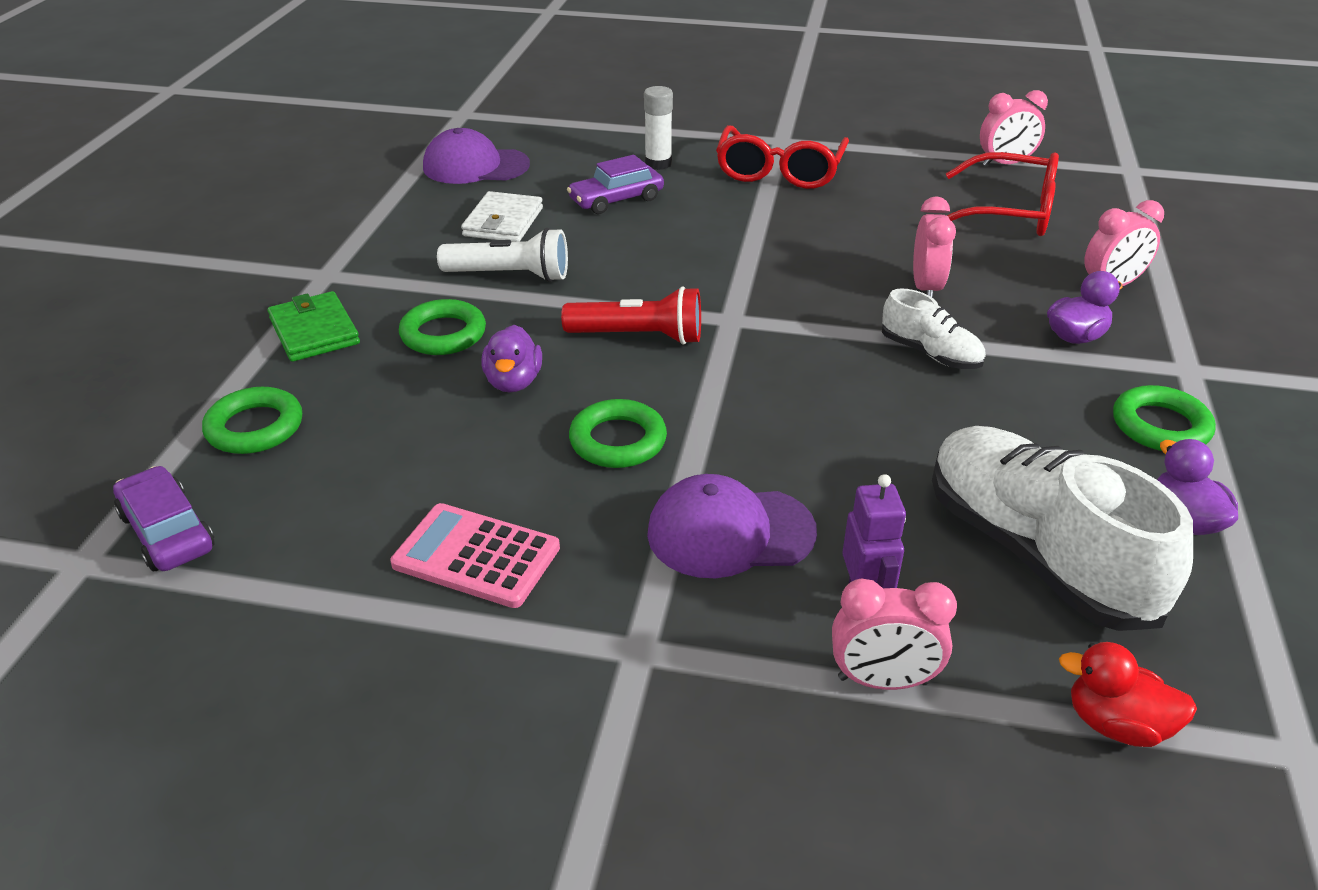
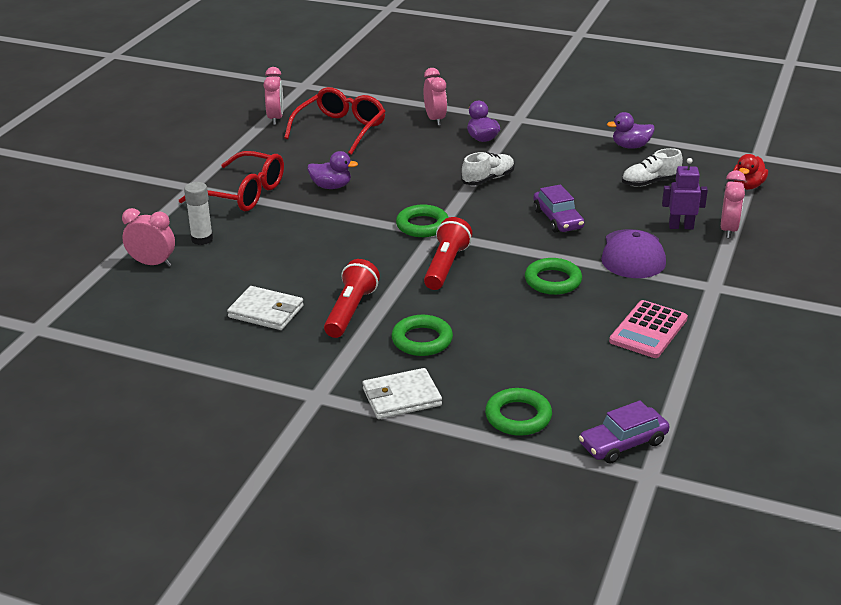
camera: 80 degrees left, 5 degrees down
(314, 331) = (401, 397): green wallet -> white wallet
(475, 166) = (156, 323): purple cap -> none
(510, 275) = (351, 311): white flashlight -> red flashlight
(513, 382) = (486, 313): purple duck -> purple duck (331, 186)
(616, 200) = (253, 261): purple car -> purple car (557, 219)
(926, 288) = (420, 169): pink clock -> pink clock (152, 263)
(1036, 553) = (650, 182): white shoe -> white shoe, size x0.50
(1160, 426) = (562, 135): green ring -> green ring (422, 225)

